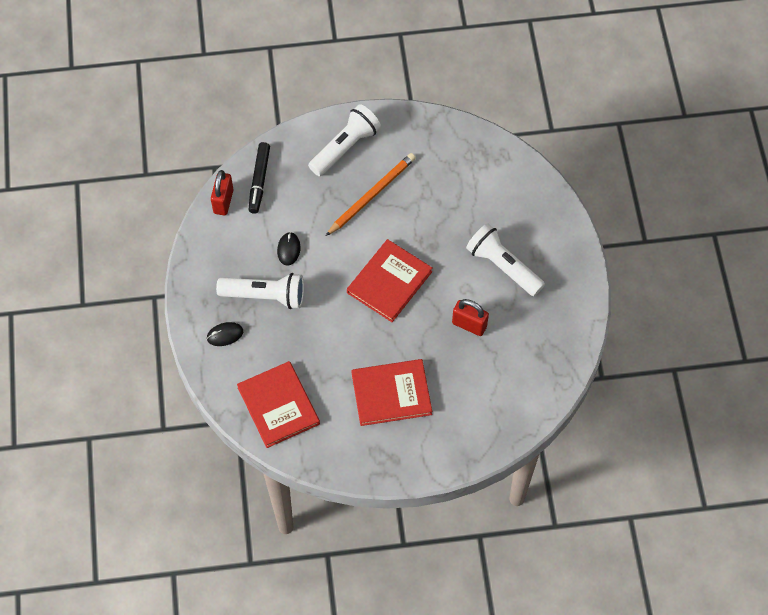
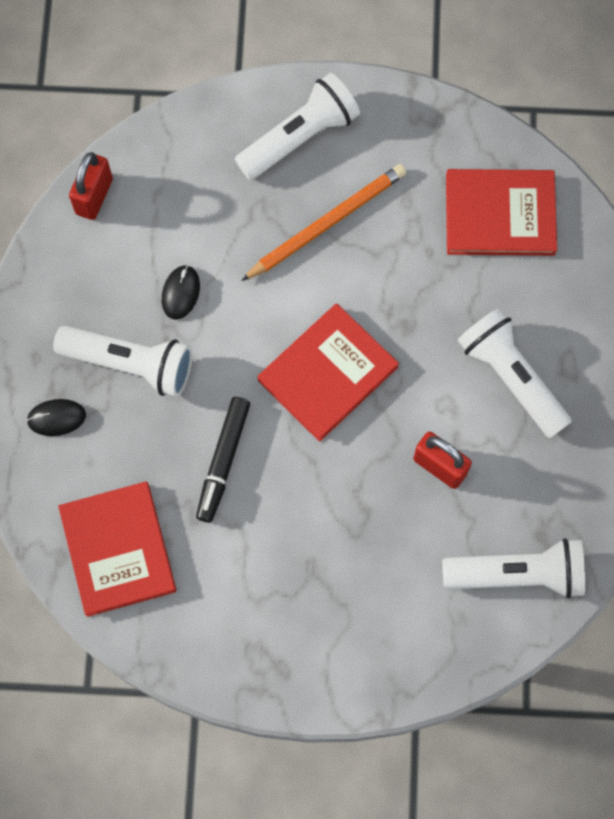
camera: 10 degrees right, 10 degrees up
(259, 180) = (156, 170): black marker -> black marker (223, 460)
(391, 394) = (297, 560): red book -> red book (500, 215)
(529, 379) = (518, 574): none -> white flashlight

